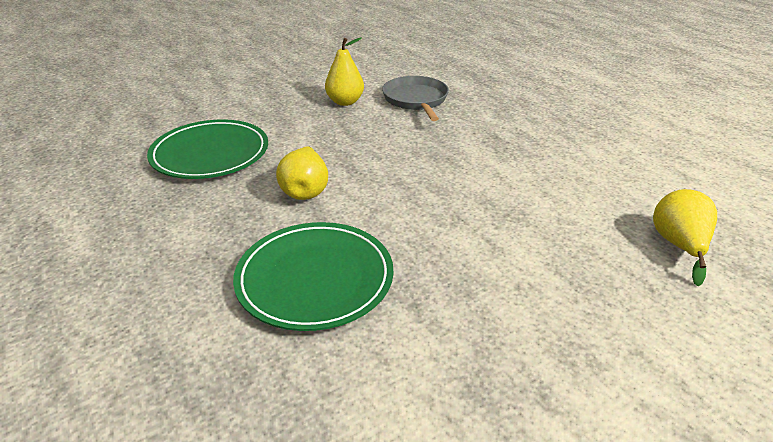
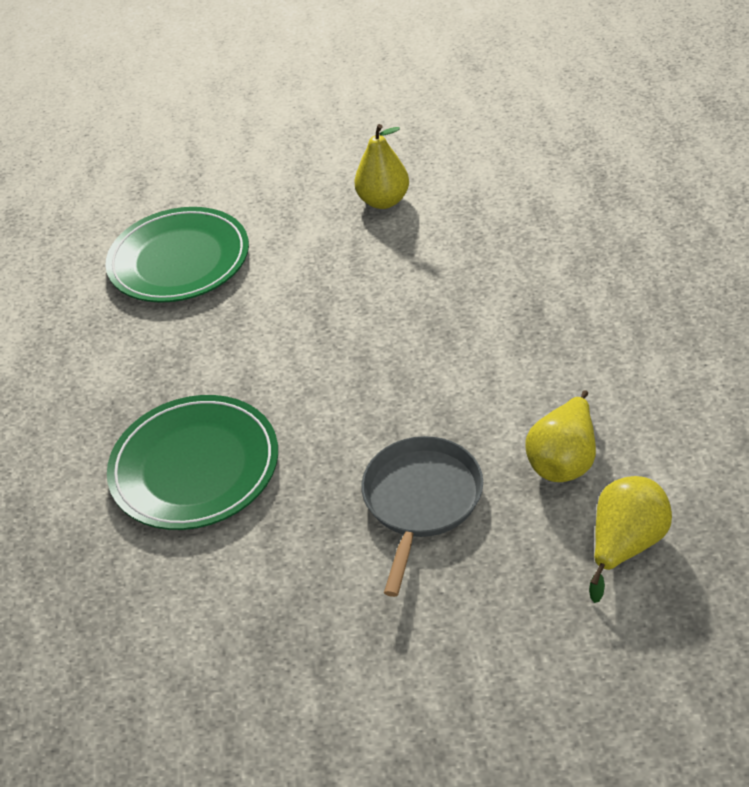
camera: 30 degrees right, 10 degrees up
(305, 190) = (251, 343): yellow pear -> yellow pear (563, 459)
(416, 100) = (480, 216): grey pan -> grey pan (421, 500)

